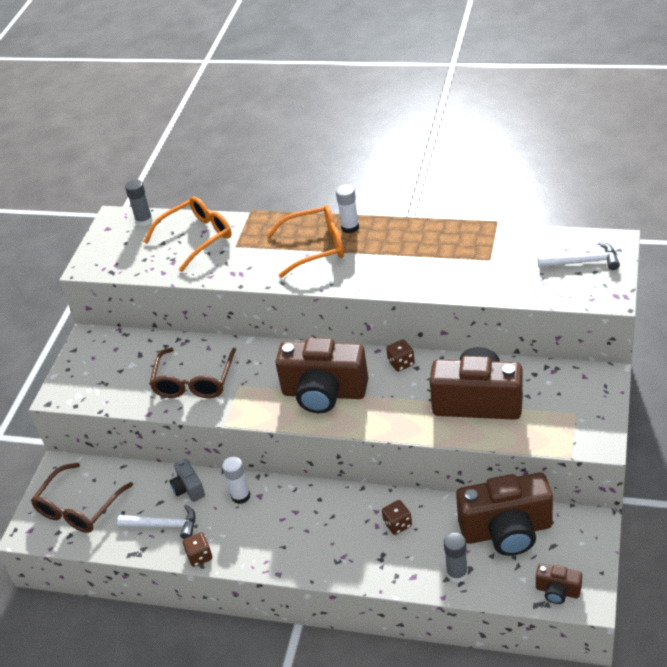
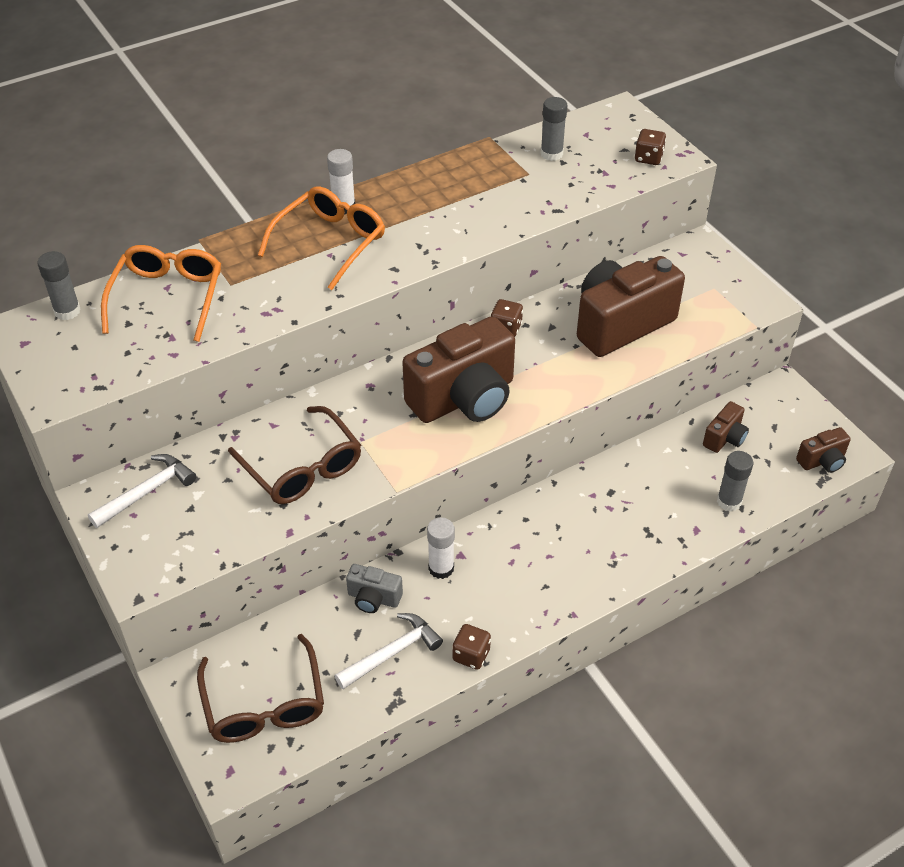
camera: 50 degrees left, 5 degrees up
(397, 524) = (627, 494): brown dice -> brown dice (648, 158)
(507, 531) = (724, 438): brown camera -> brown camera, size x0.46
(523, 252) = (551, 154): none -> grey glue stick
(582, 262) = (615, 138): white hammer -> white hammer (146, 492)

